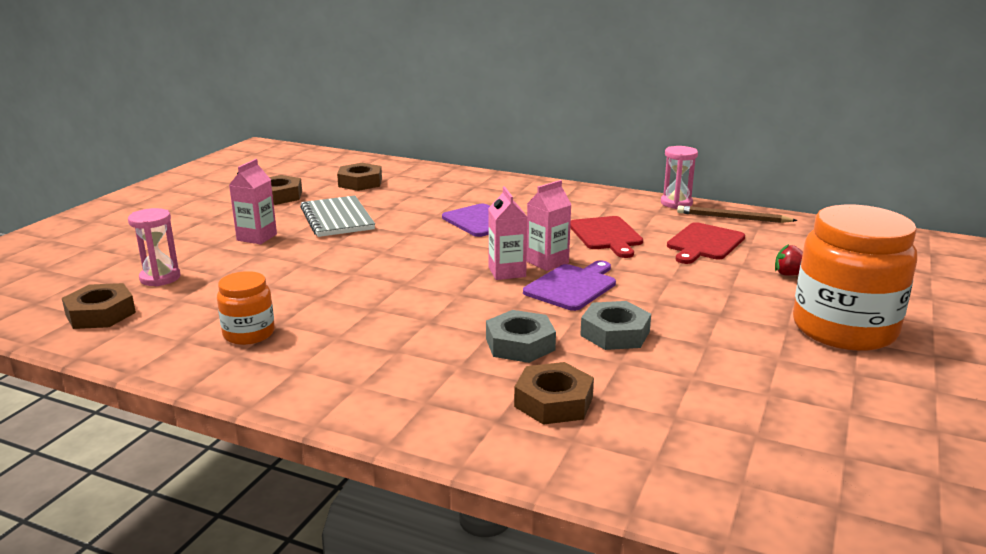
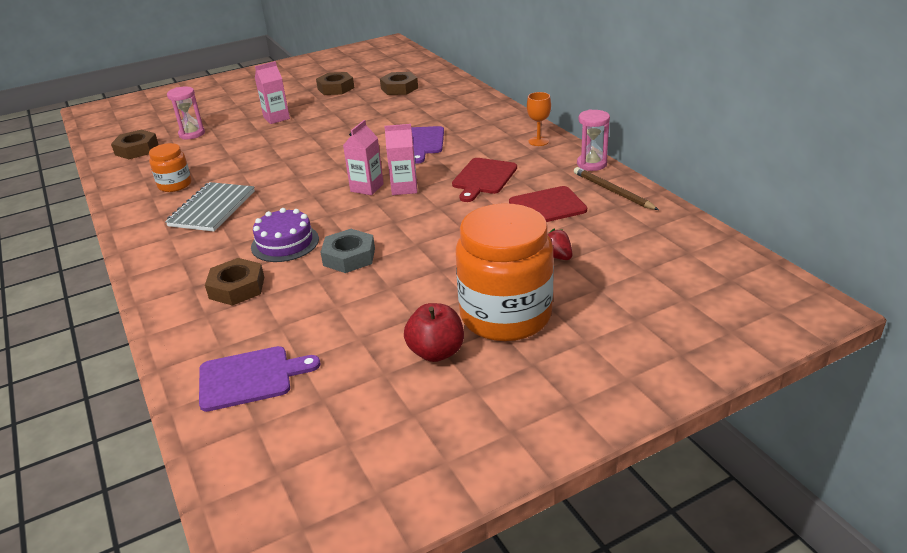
camera: 40 degrees right, 10 degrees up
(337, 219) = (339, 115): grey notebook -> grey notebook (212, 209)
(520, 344) = (285, 243): grey nut -> purple cake
(572, 286) = (386, 212): purple cutting board -> purple cutting board (250, 378)
(596, 197) = (538, 141): none -> orange goblet
(852, 377) = (436, 352): none -> red apple

